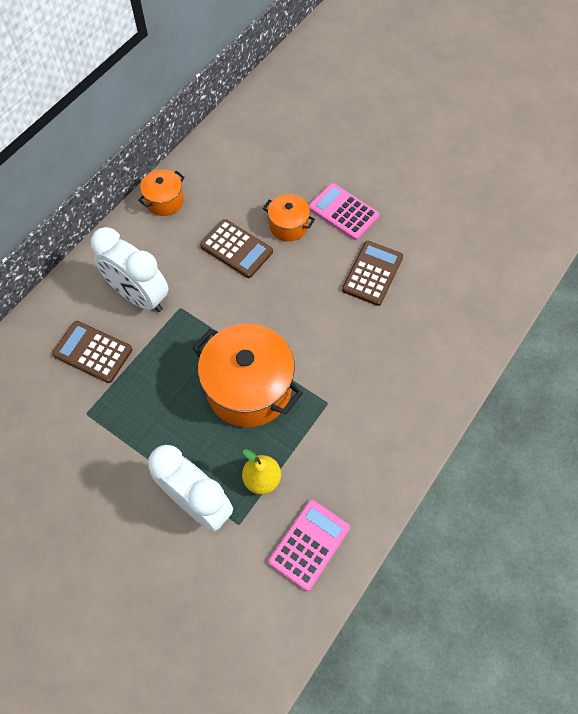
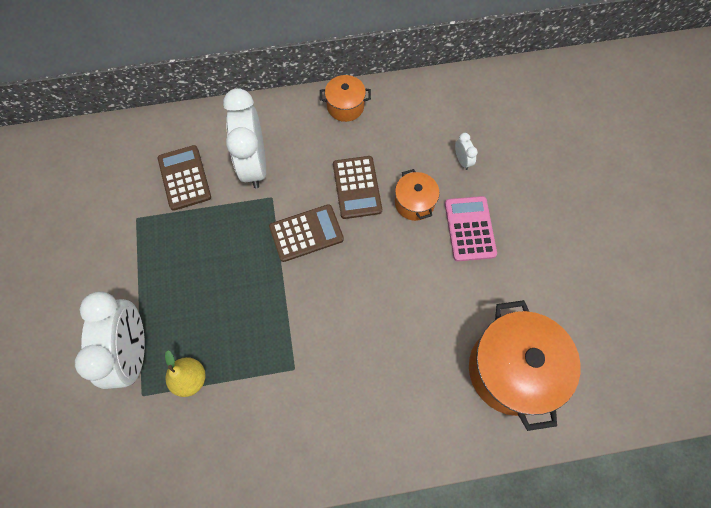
camera: 45 degrees right, 5 degrees up
(249, 388) = (253, 303): orange pot -> orange pot (511, 370)
(290, 172) = (462, 160): none -> white clock
(309, 544) = (168, 461): pink calculator -> none
(372, 273) = (438, 299): brown calculator -> brown calculator (306, 233)

